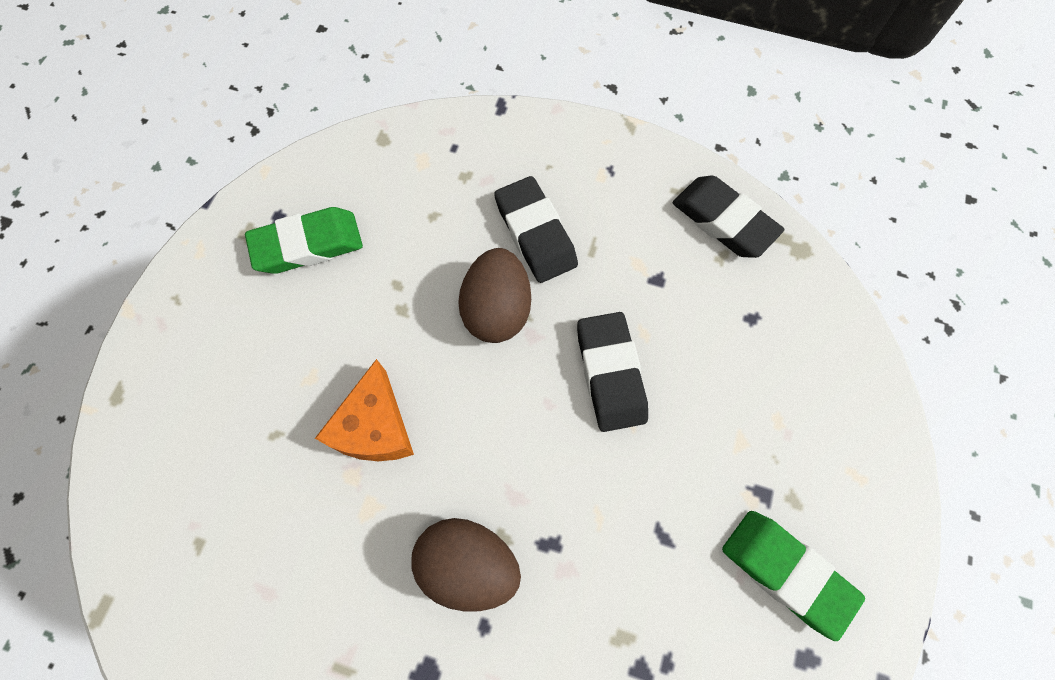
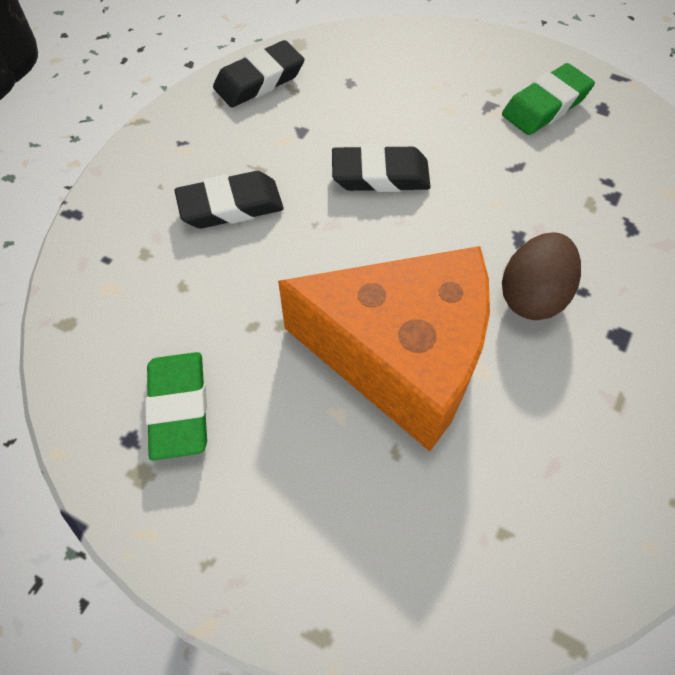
camera: 80 degrees left, 10 degrees down
(375, 427) = (401, 357): orange cheese -> orange cheese, size x2.09
(497, 310) = (302, 245): brown egg -> none

